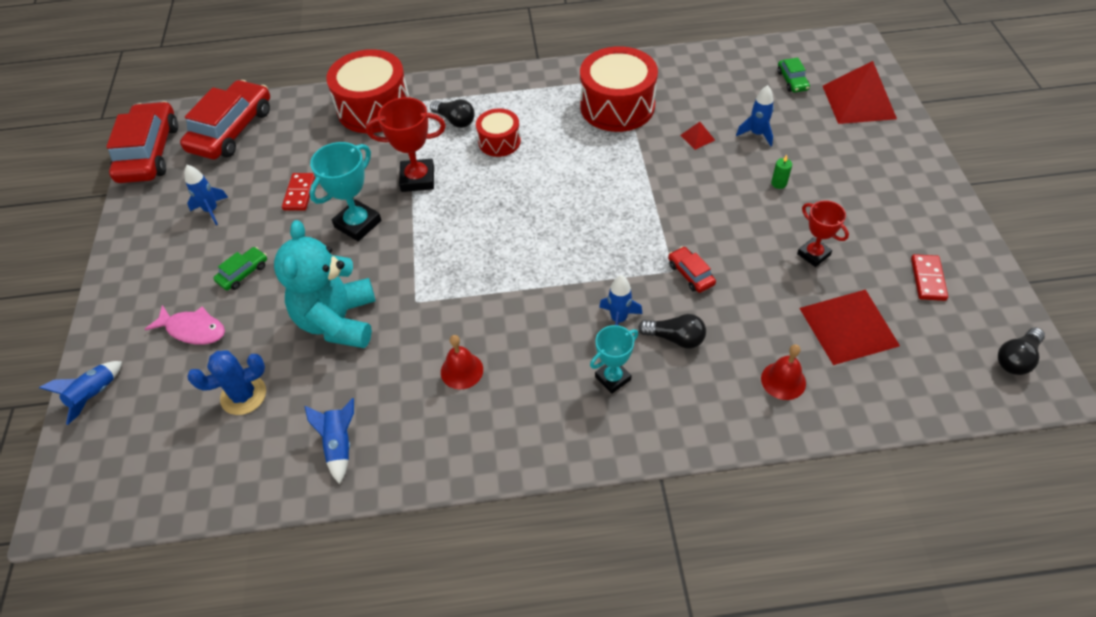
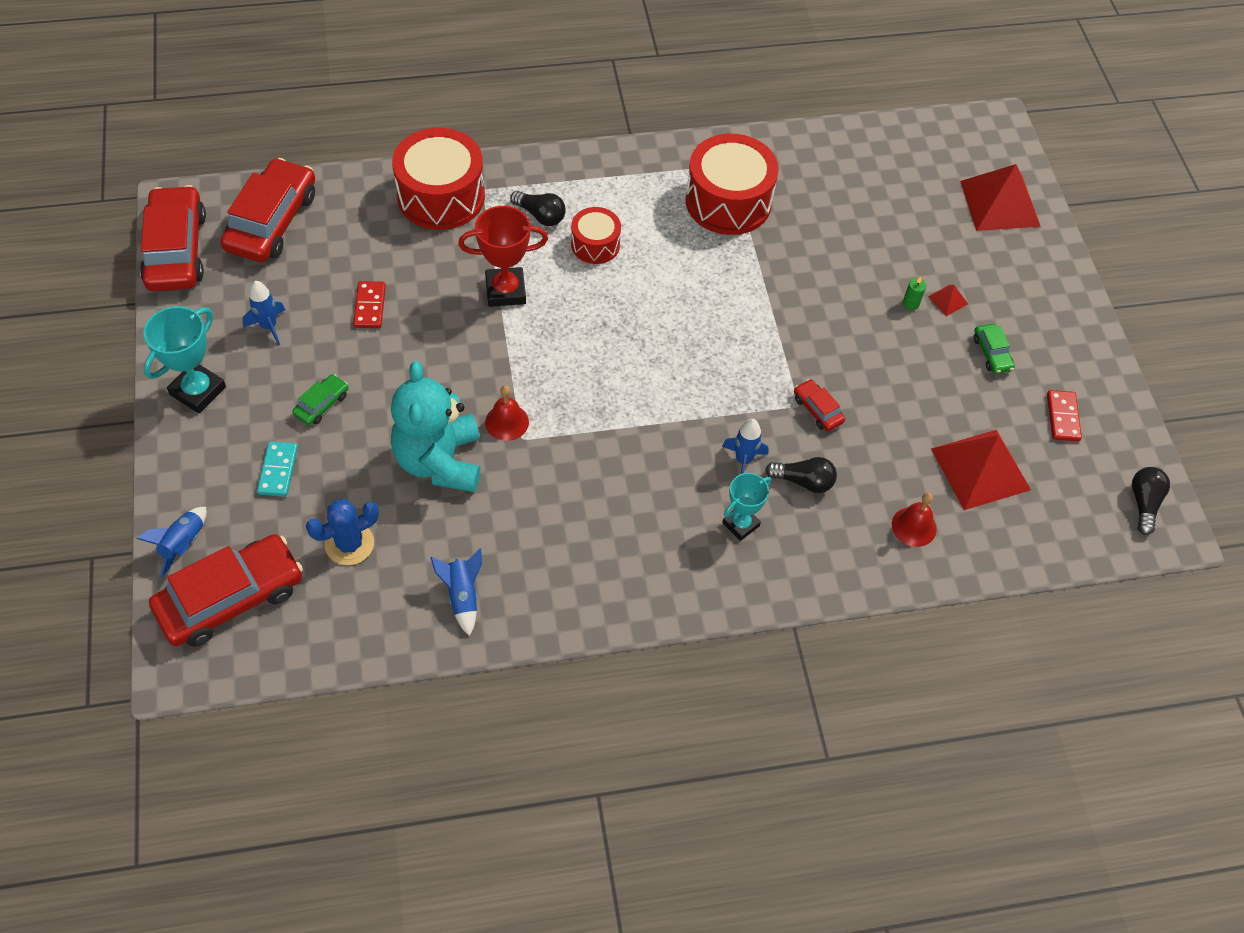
camera: 10 degrees left, 5 degrees up
(125, 445) = (231, 598): none -> red car
(193, 329) = (278, 470): pink fish -> turquoise domino
(358, 224) = (444, 346): turquoise trophy -> turquoise trophy (198, 391)
(462, 370) = (581, 516): red bell -> red bell (507, 422)
(697, 137) = (821, 244): red pyramid -> red pyramid (948, 300)
(757, 134) = (887, 241): blue rocket -> none
(792, 81) = (926, 173): green car -> green car (992, 353)
(813, 254) = (946, 388): red trophy -> none
(1016, 359) = (1143, 503): black light bulb -> black light bulb turned 150 degrees clockwise

